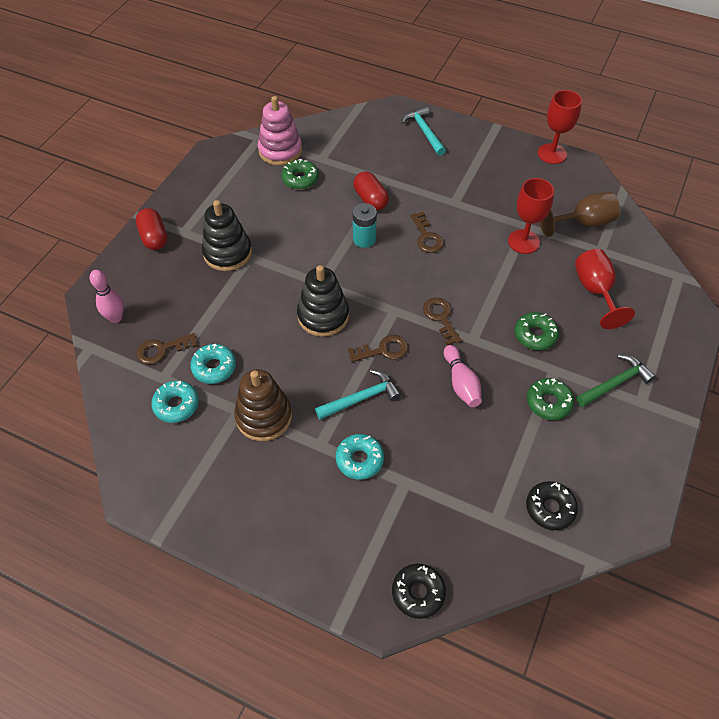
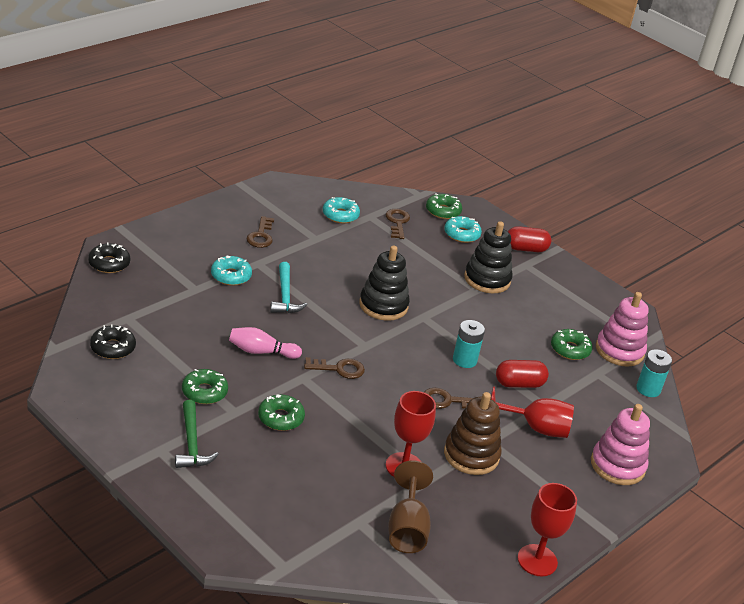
camera: 105 degrees right, 20 degrees down
(116, 318) = (443, 211): pink bowling pin -> green donut
(214, 367) = (364, 239): turquoise donut -> turquoise donut (461, 234)
(264, 416) = (302, 247): brown stacking toy -> brown stacking toy (471, 455)
(320, 128) = (648, 389): none -> turquoise battery
(383, 350) = (325, 323): brown key -> brown key (261, 236)
(424, 132) = (617, 465): turquoise hammer -> pink stacking toy
(595, 291) = (306, 487): red goblet -> red goblet (536, 428)

